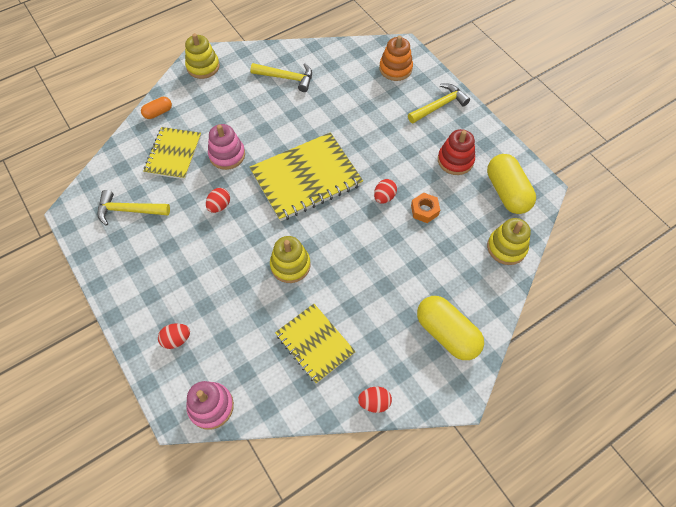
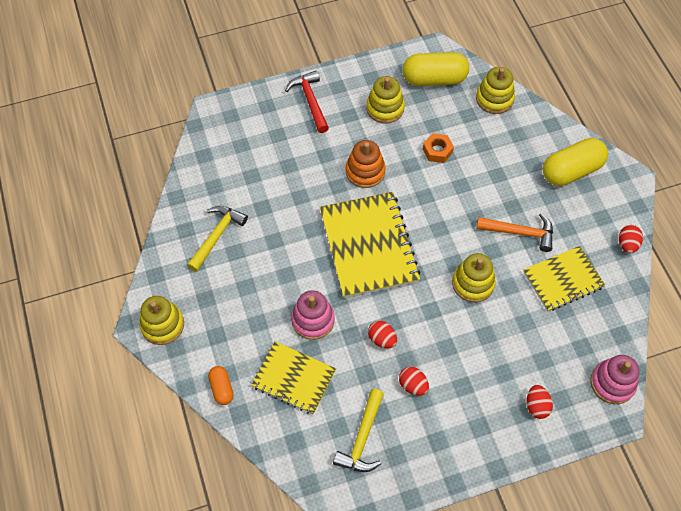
camera: 75 degrees left, 0 degrees up
(356, 296) = (520, 233): none -> orange hammer
(384, 197) = (412, 181): red egg -> red egg (413, 385)
(395, 69) = (243, 125): orange stacking toy -> orange stacking toy (365, 171)
(439, 106) = (310, 101): yellow hammer -> red hammer
(455, 160) = (385, 108): red stacking toy -> yellow stacking toy

